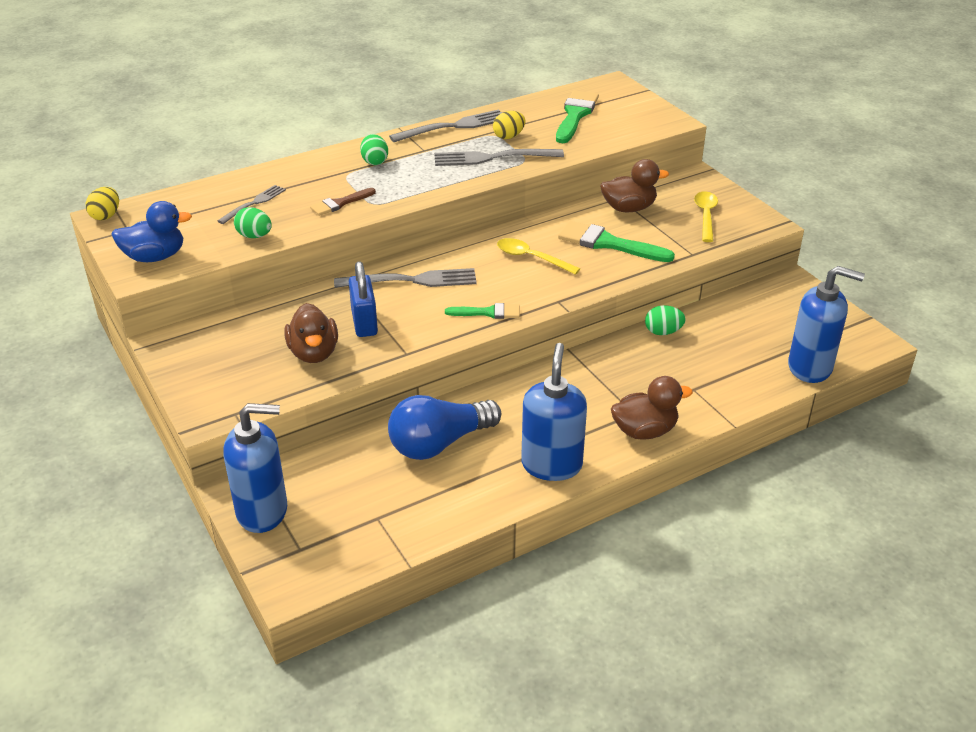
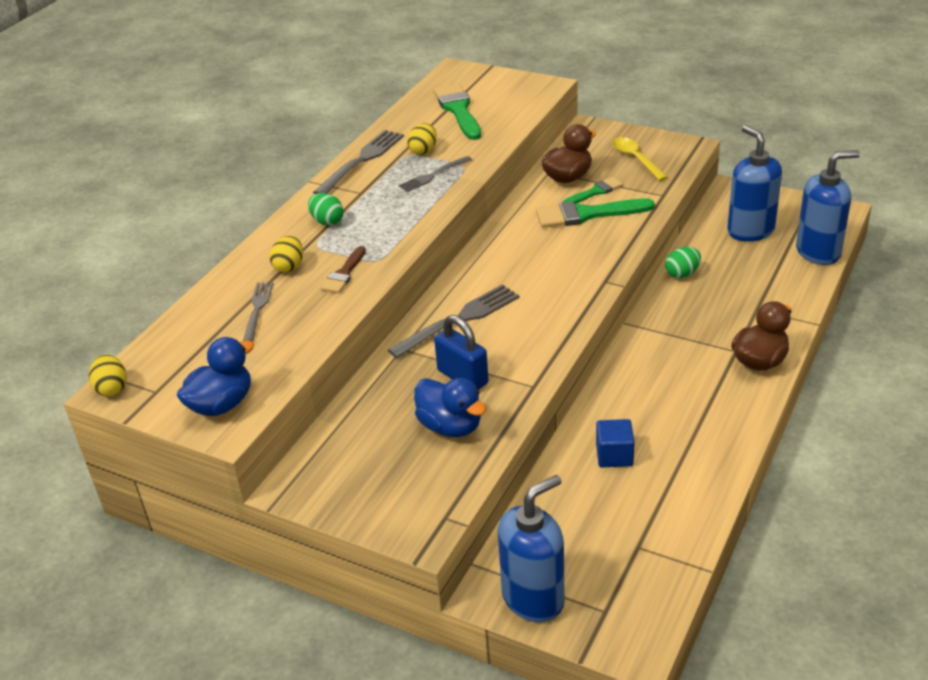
camera: 30 degrees left, 0 degrees up
(254, 236) = (299, 339): green egg -> none
(310, 183) = (289, 267): none -> yellow egg
(314, 353) = (450, 426): brown duck -> blue duck
(439, 443) = (614, 455): blue light bulb -> blue cube
(488, 312) = (559, 317): green brush -> green brush (595, 192)
(493, 158) = (433, 175): grey fork -> grey fork, size x0.61
(531, 258) = (539, 254): yellow spoon -> none
(551, 465) = (723, 425): blue soap dispenser -> blue soap dispenser (750, 231)

